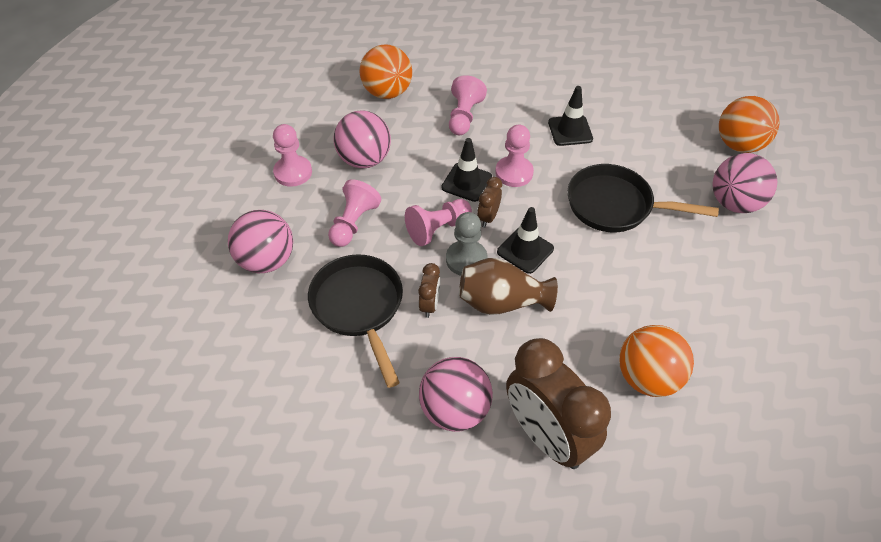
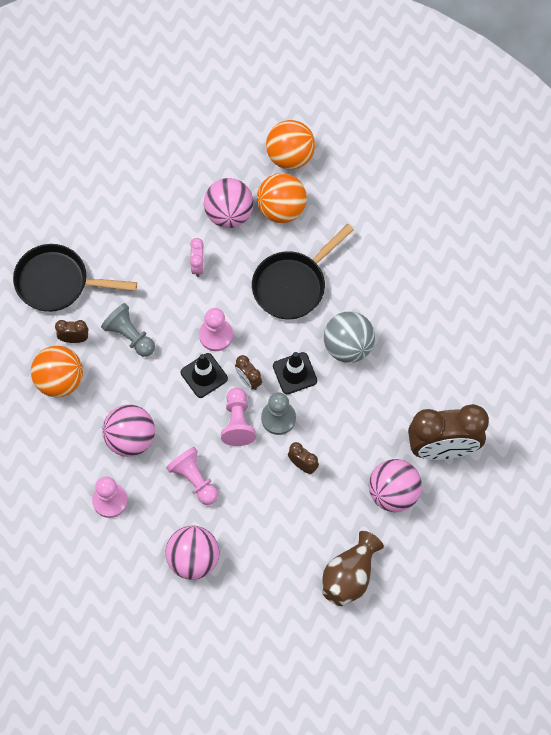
camera: 60 degrees left, 15 degrees up
(359, 307) = (276, 513): black pan -> black pan (57, 282)
(432, 85) = (74, 339): none -> brown clock
(464, 116) = (129, 336): pink pawn -> grey pawn
(501, 302) = (329, 416): brown vase -> brown vase (349, 576)
(570, 131) = (198, 266): black traffic cone -> pink clock
(592, 281) = (348, 346): none -> grey ball
(647, 377) = (439, 362): orange ball -> orange ball (281, 209)
(734, 203) = (340, 203): pink ball -> pink ball (229, 214)

